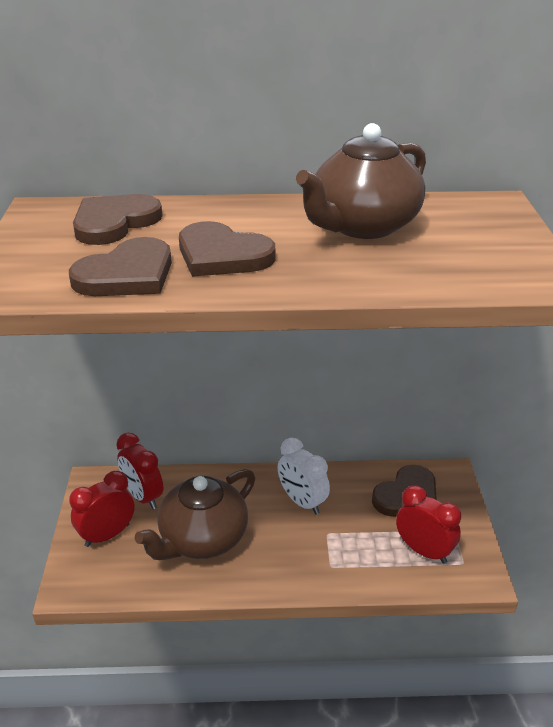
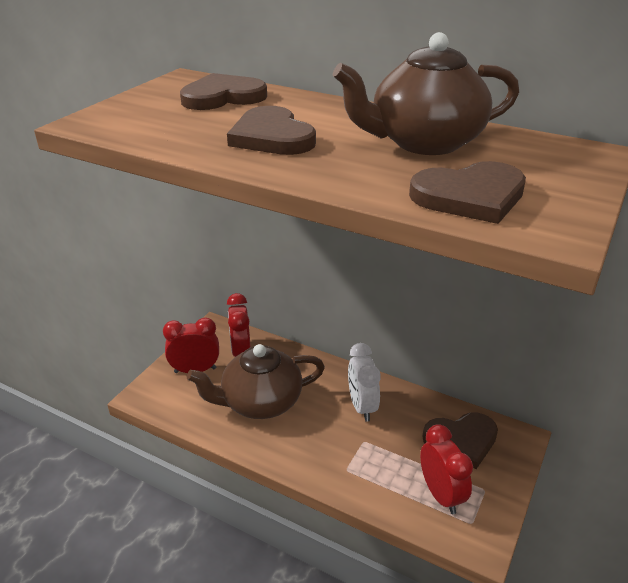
camera: 30 degrees right, 0 degrees up
(127, 274) = (182, 133): brown heart -> brown heart (470, 196)

